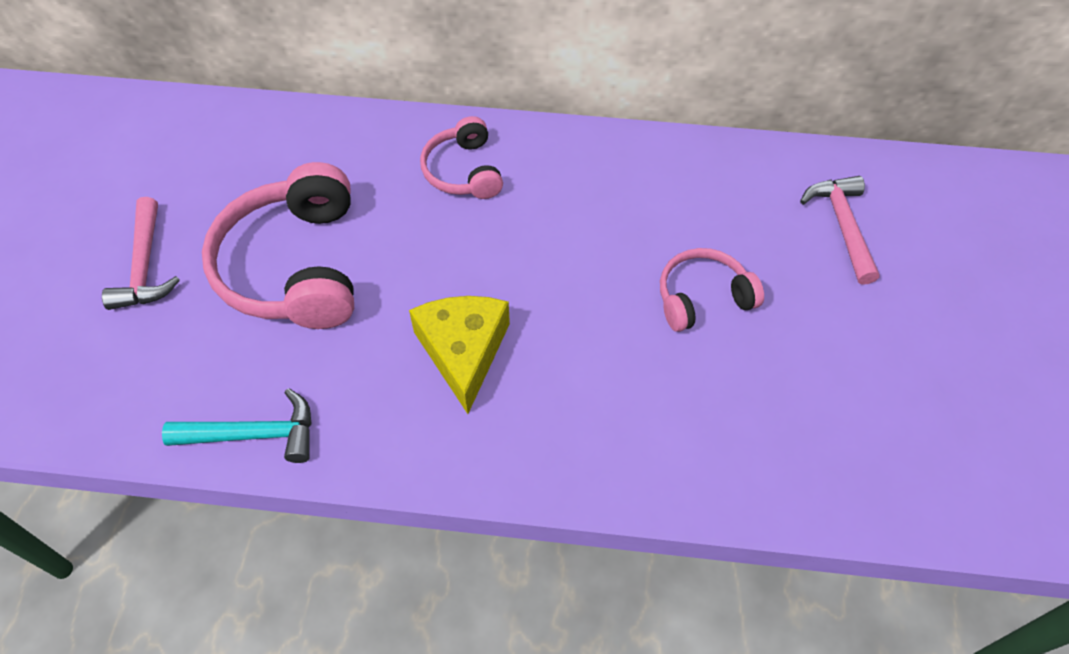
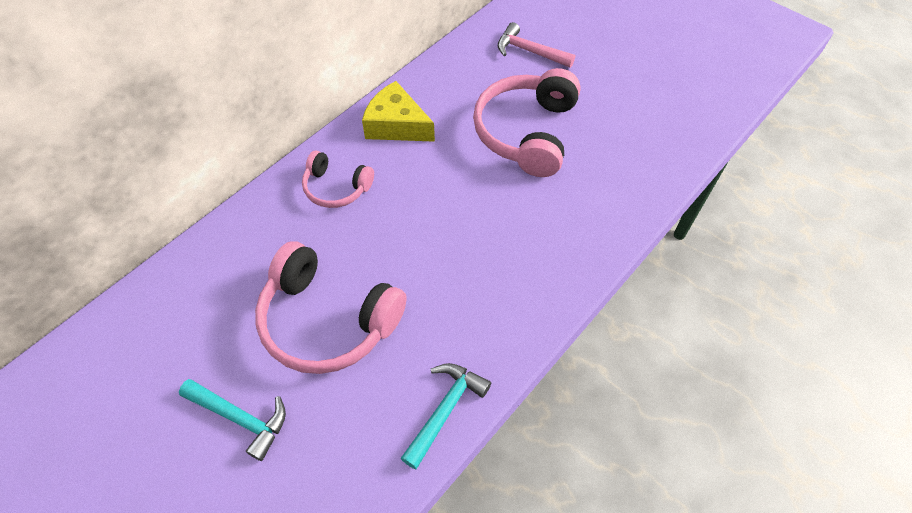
camera: 55 degrees left, 0 degrees up
(145, 266) = (240, 418): pink hammer -> turquoise hammer
(463, 351) = (473, 261): yellow cheese -> yellow cheese (396, 125)
(702, 298) = (526, 132): pink headphones -> pink headphones, size x1.79

